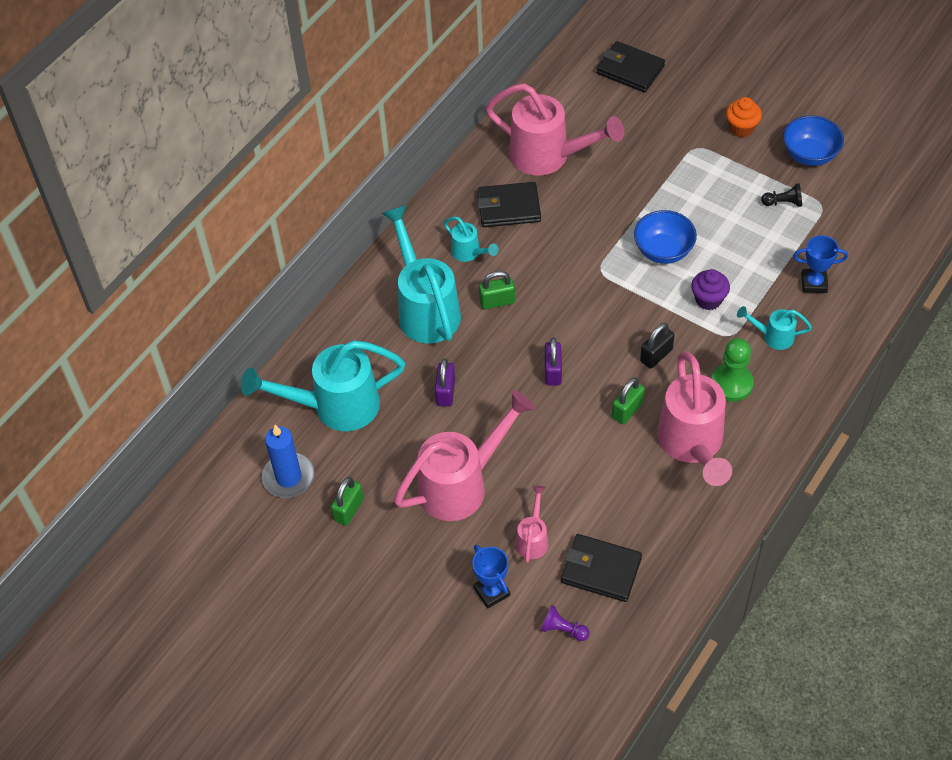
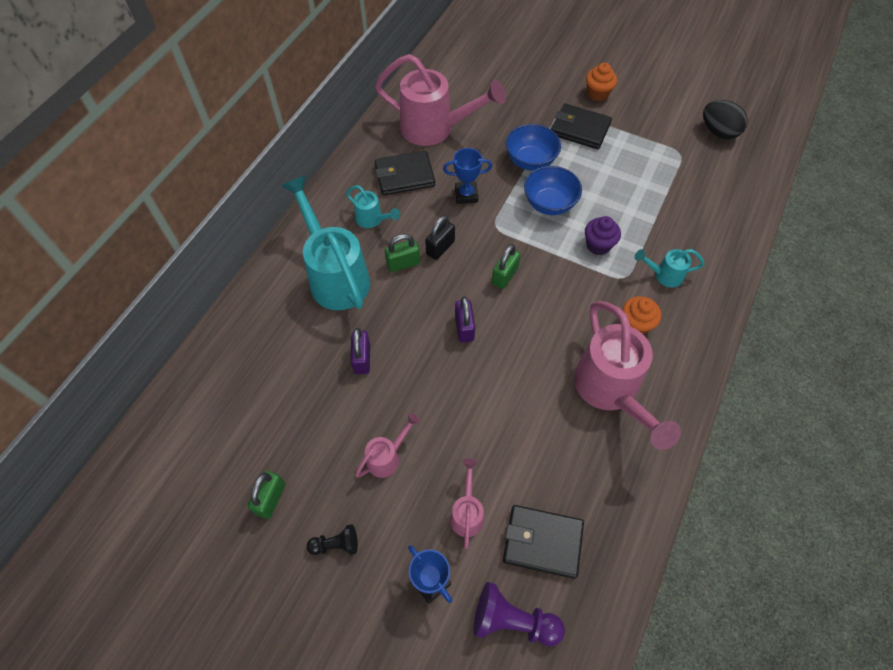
camera: 10 degrees left, 5 degrees up
(288, 477) = (205, 468): blue candle -> none
(334, 406) = (251, 384): turquoise watering can -> none
(462, 484) = (387, 457): pink watering can -> pink watering can, size x0.47
(563, 629) = (513, 620): purple pawn -> purple pawn, size x1.68
(627, 410) = (541, 361): green padlock -> green padlock (504, 276)
(630, 70) = (495, 53): black wallet -> black wallet (580, 129)
(656, 355) = (560, 303): black padlock -> black padlock (440, 248)
(731, 383) = (635, 324): green pawn -> orange cupcake
(783, 203) = (646, 153): black pawn -> black pawn (336, 544)
(809, 155) = (660, 111): blue bowl -> blue bowl (530, 161)
(814, 283) = (689, 222): blue trophy -> blue trophy (466, 195)
(872, 184) = (718, 132): none -> black egg

